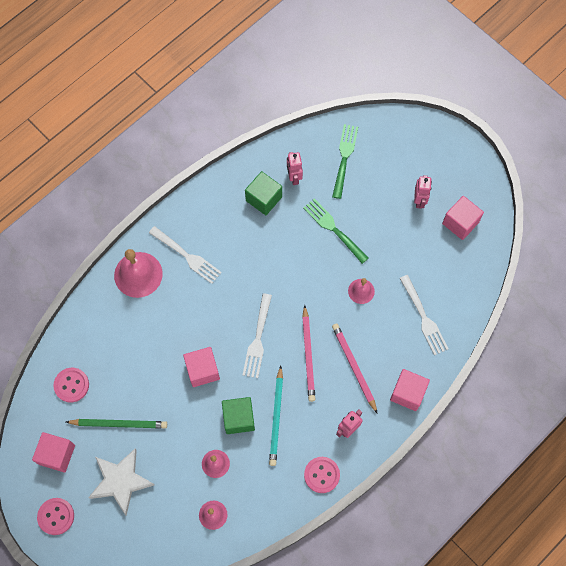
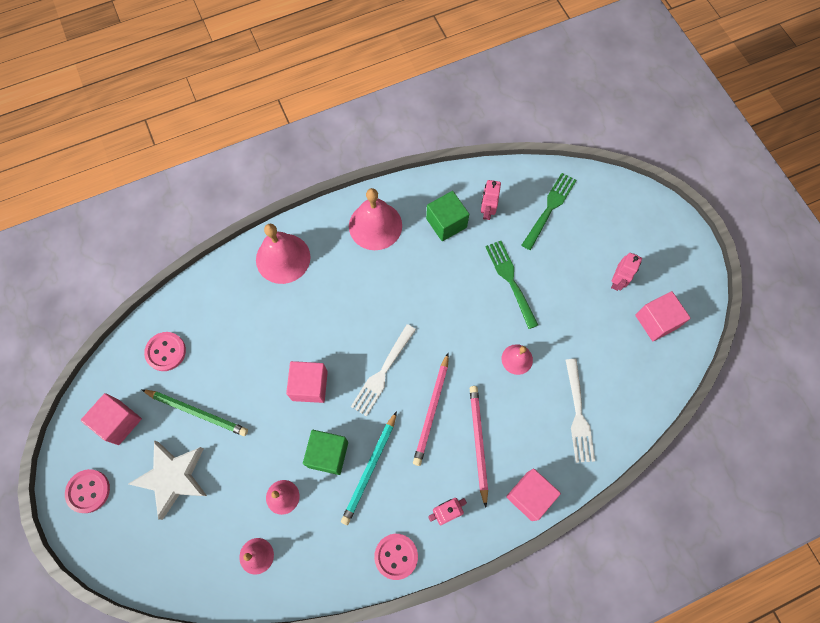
camera: 20 degrees right, 0 degrees up
(186, 256) = (341, 256): white fork -> none
(205, 220) = (375, 225): none -> pink bell

